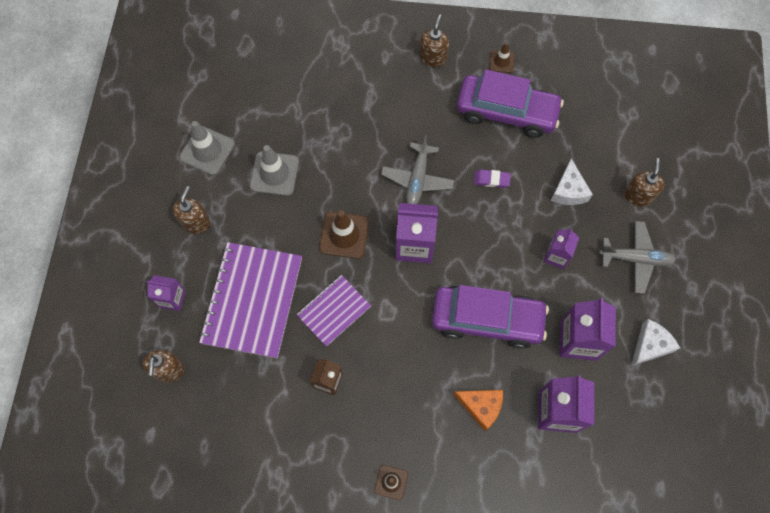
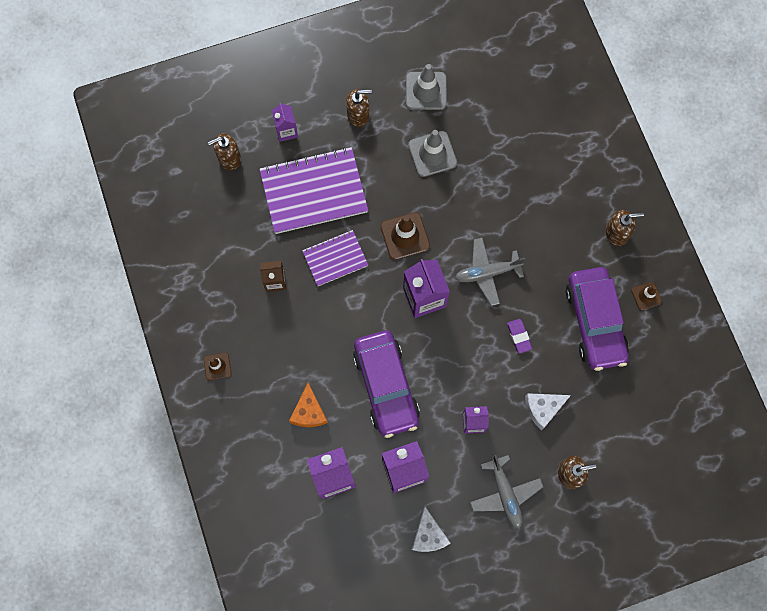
camera: 65 degrees right, 5 degrees up
(333, 311) = (335, 258): purple notebook -> purple notebook turned 45 degrees counterclockwise
(650, 345) = (428, 535): white cheese -> white cheese turned 60 degrees clockwise

